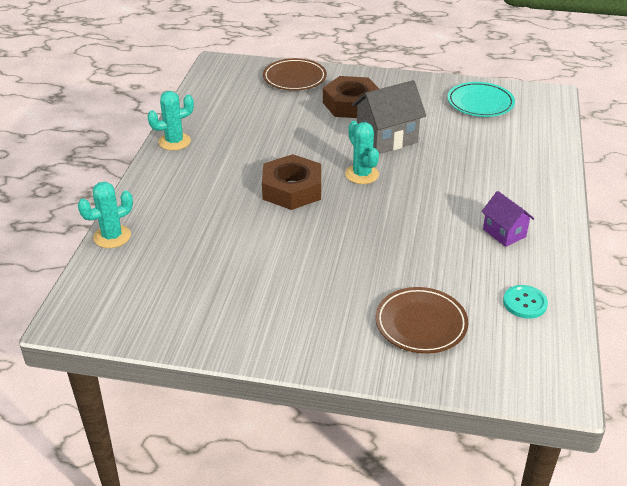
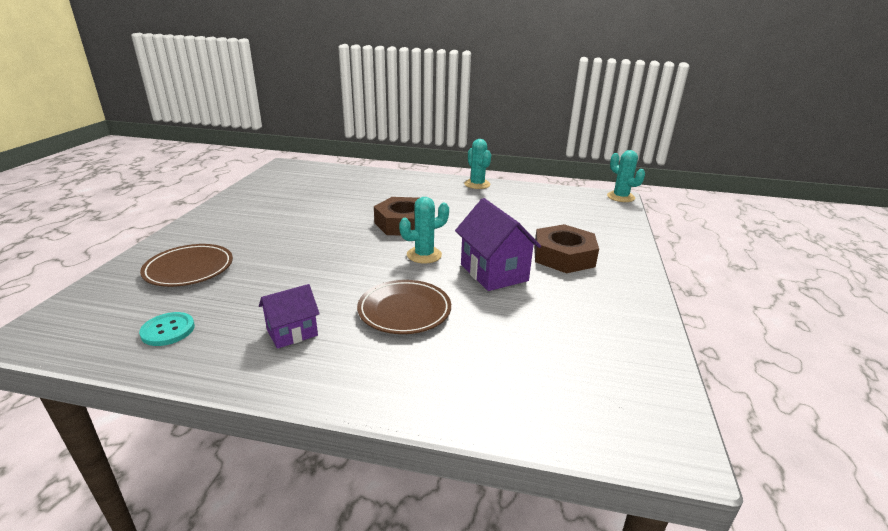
camera: 90 degrees right, 10 degrees down
(112, 236) = (360, 171): turquoise cactus -> turquoise cactus (620, 197)
(294, 78) = (607, 229): brown plate -> brown plate (404, 310)
(387, 139) = (493, 272): grey house -> purple house
(480, 103) = (605, 352): turquoise plate -> none

